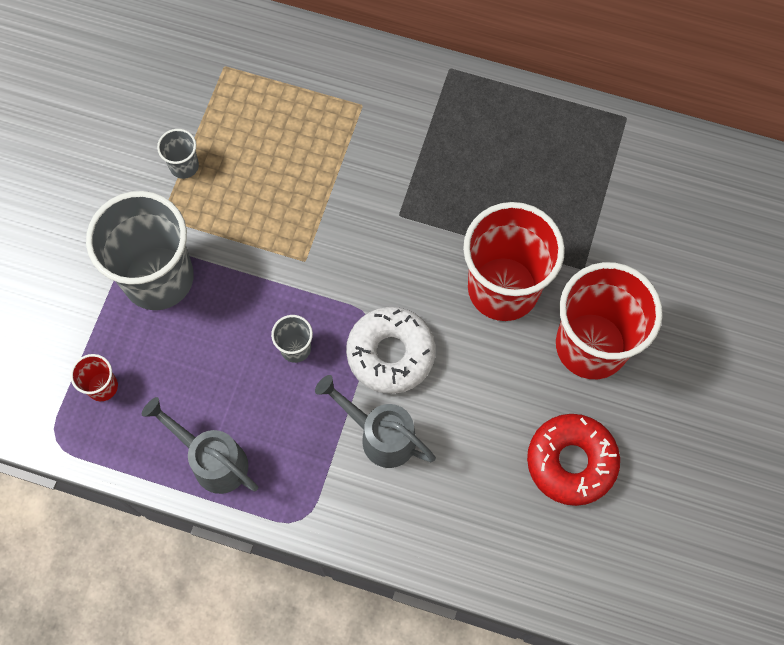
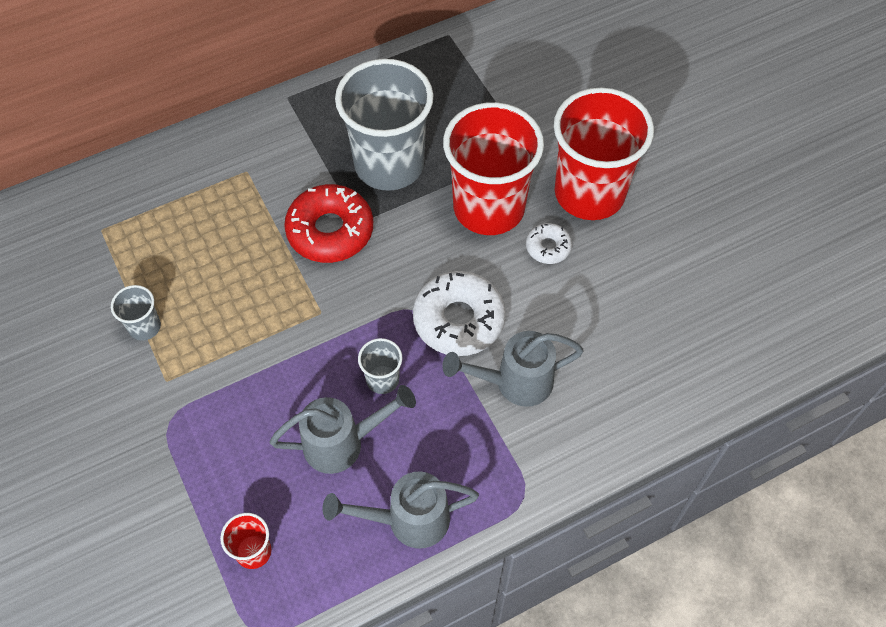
camera: 45 degrees left, 10 degrees down
(158, 278) = (212, 426): grey cup -> grey cup (389, 164)
(226, 368) = (343, 443): none -> grey watering can
(513, 359) = (548, 247): none -> white donut
(571, 462) = (663, 278): red donut -> red donut (330, 231)

